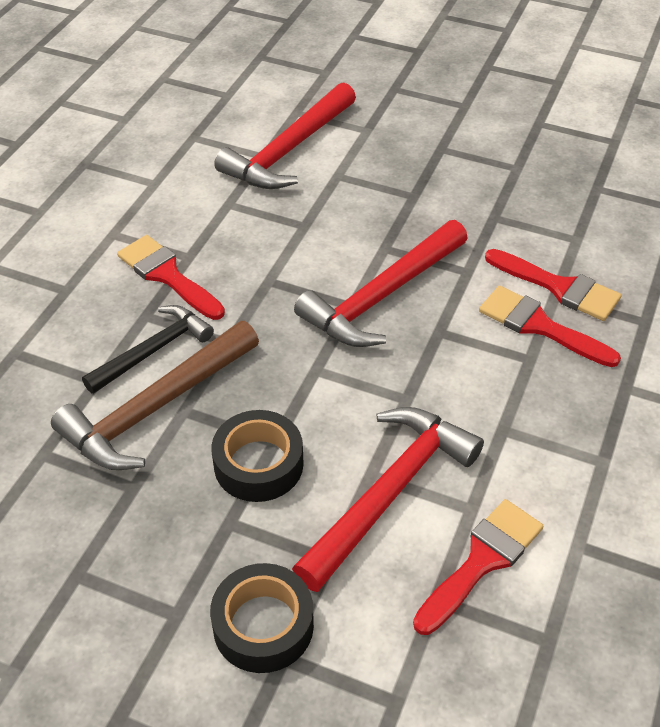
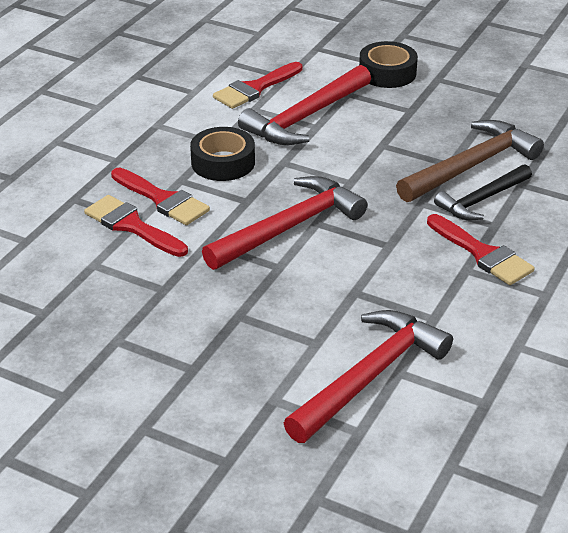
camera: 175 degrees left, 10 degrees down
(258, 464) = (393, 134): black tape -> black tape (223, 162)

